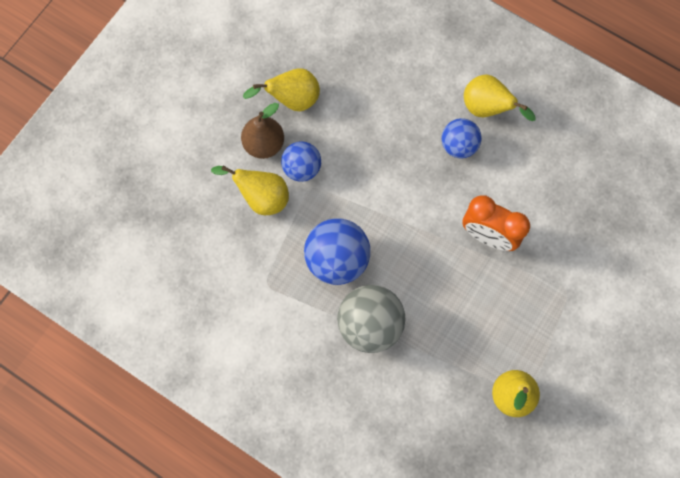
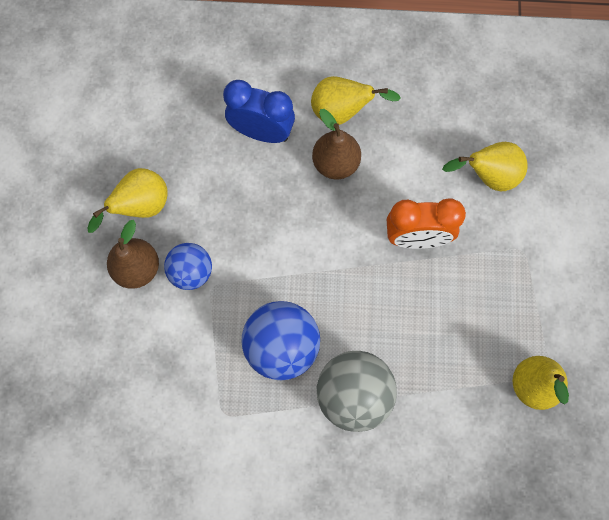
camera: 30 degrees left, 0 degrees up
(261, 197) = (166, 326): yellow pear -> yellow pear (488, 176)
(415, 92) = (261, 132): none -> blue clock
(458, 145) = (335, 164): blue ball -> brown pear

